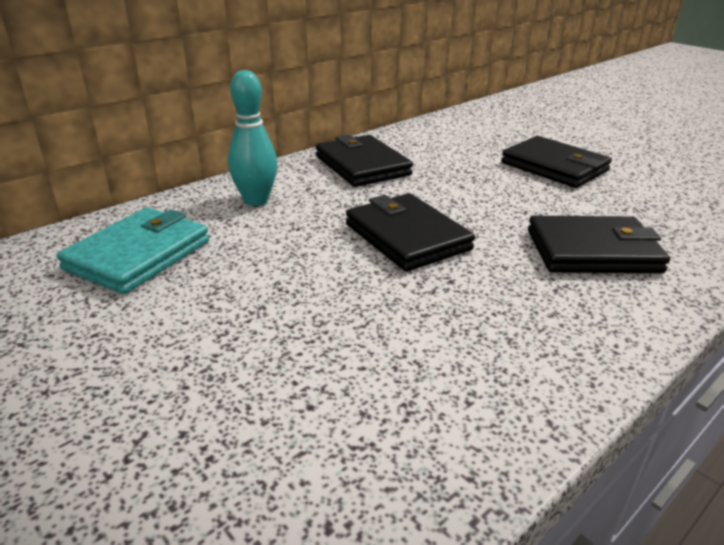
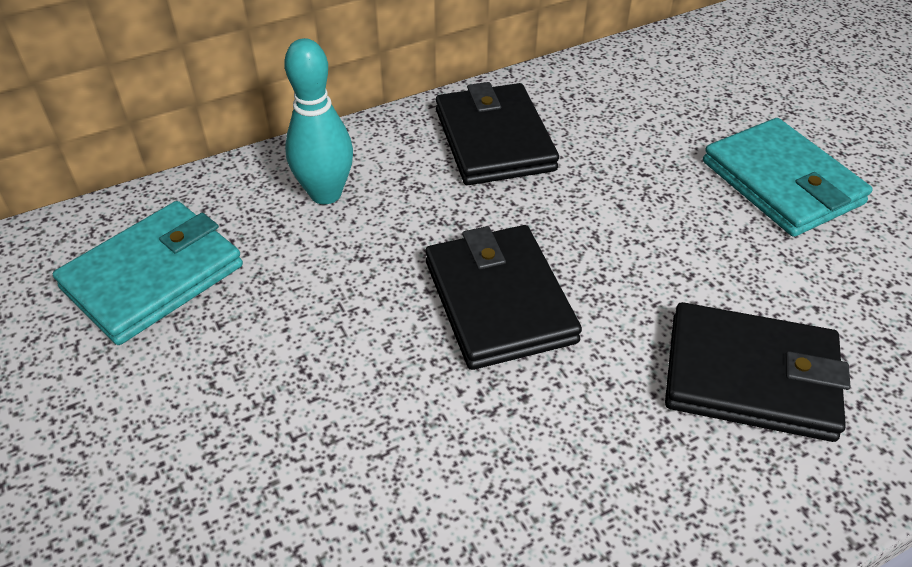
camera: 15 degrees right, 15 degrees up
(554, 167) = (781, 182): black wallet -> turquoise wallet

